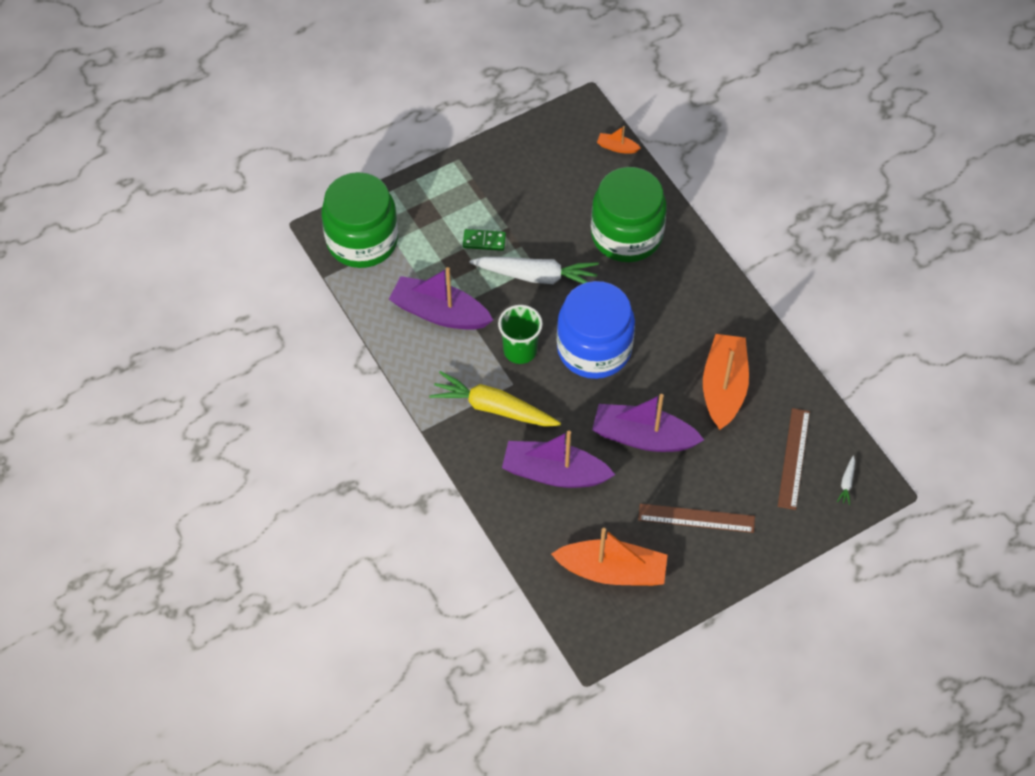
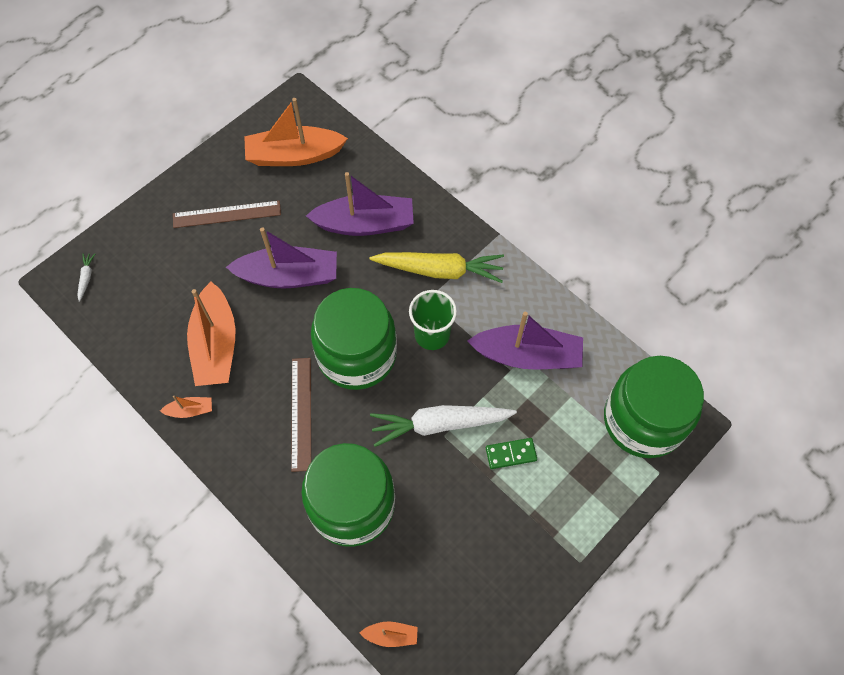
camera: 165 degrees right, 5 degrees up
(594, 349) = (357, 355): blue jar -> green jar
(753, 336) = (190, 410): none -> orange boat
(793, 458) = (139, 289): brown ruler -> brown ruler (301, 413)

